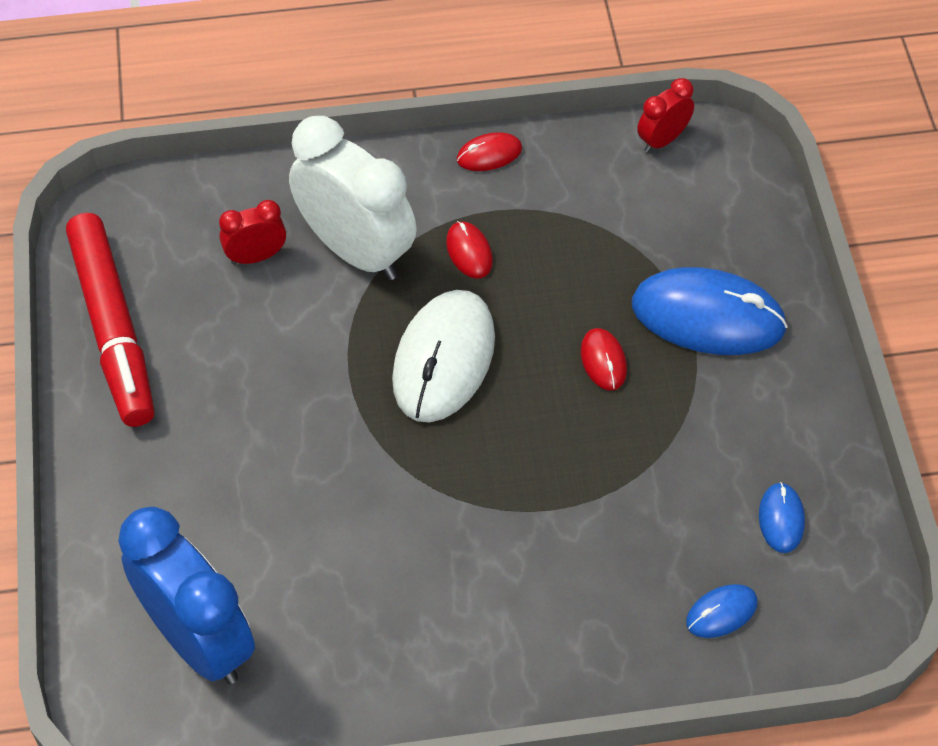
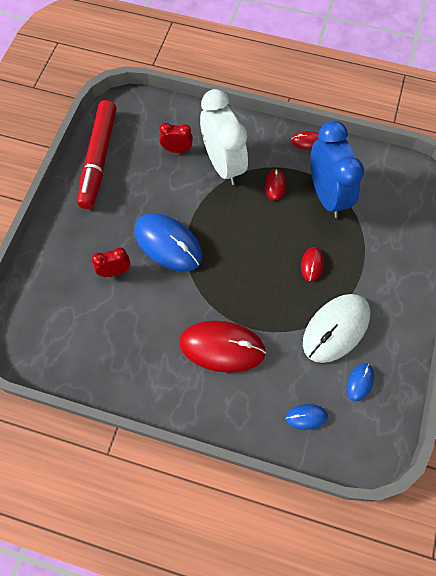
camera: 25 degrees right, 10 degrees up
(199, 640) = (61, 320): blue clock -> blue clock (327, 195)
(444, 359) = (237, 233): white mouse -> white mouse (336, 329)
(519, 561) = (222, 347): none -> red mouse
(662, 140) = (395, 166): red clock -> red clock (115, 271)
(708, 316) = (374, 263): blue mouse -> blue mouse (168, 243)

